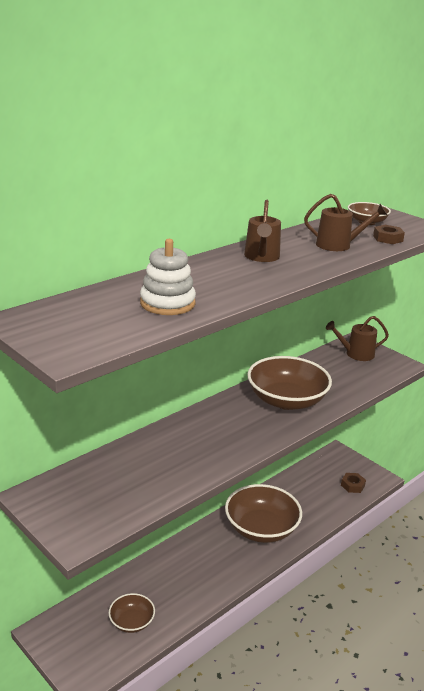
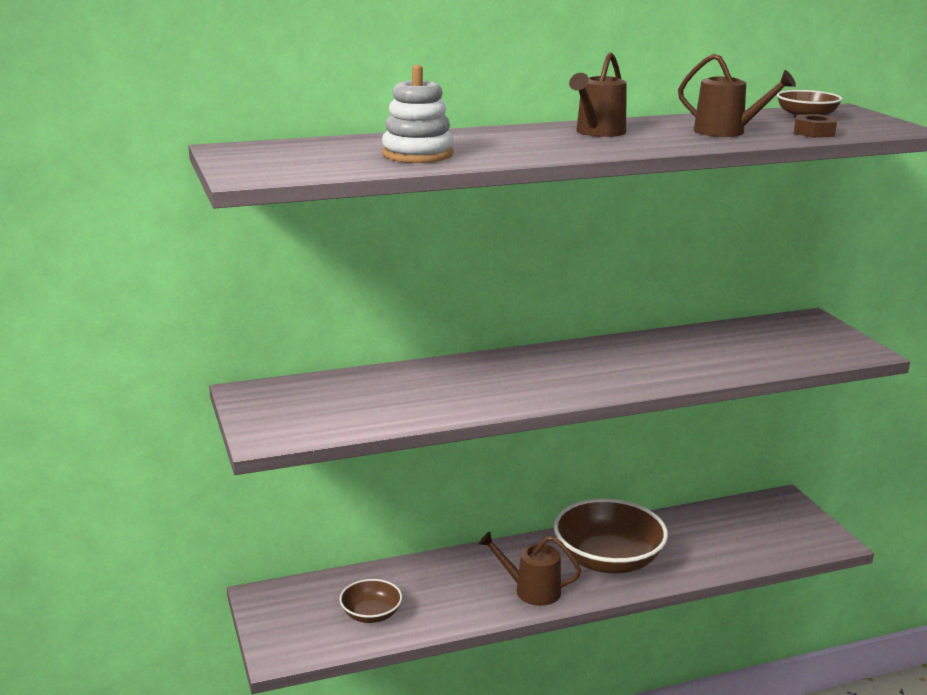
camera: 25 degrees right, 5 degrees down
(286, 400) = (646, 361): brown bowl -> none
(352, 485) = (781, 542): brown nut -> none
(356, 354) = (799, 331): brown watering can -> brown watering can (531, 590)

